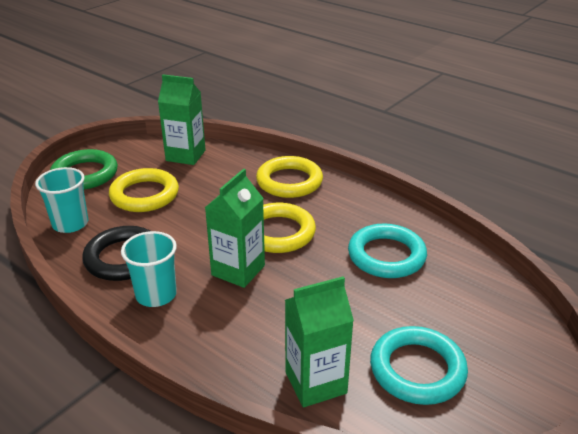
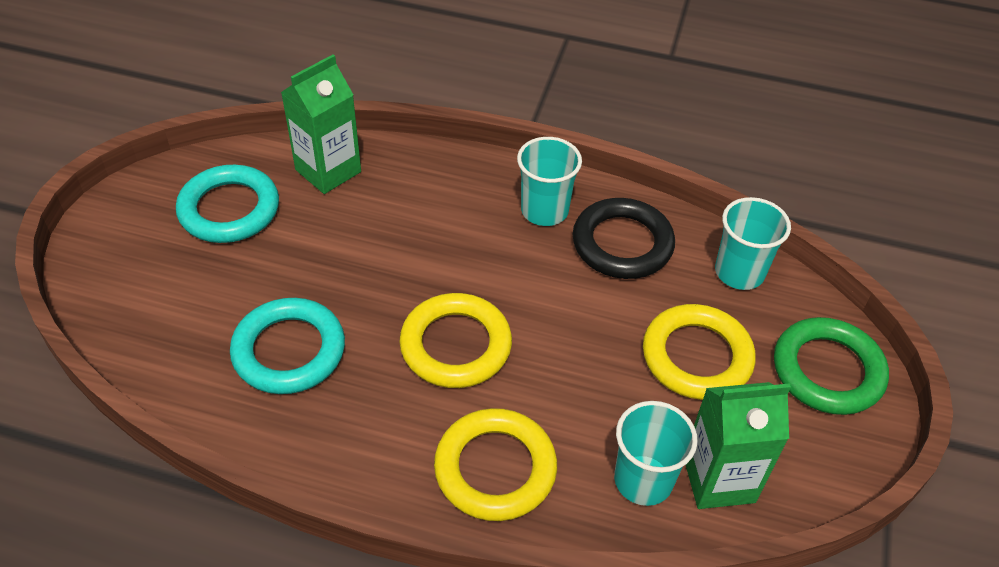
camera: 155 degrees right, 15 degrees up
(220, 163) = (643, 480): none -> turquoise cup
(238, 270) = (474, 268): green carton -> none

